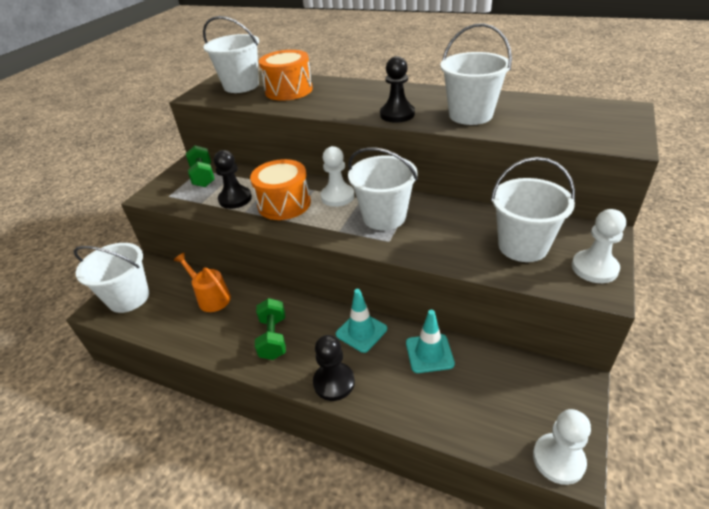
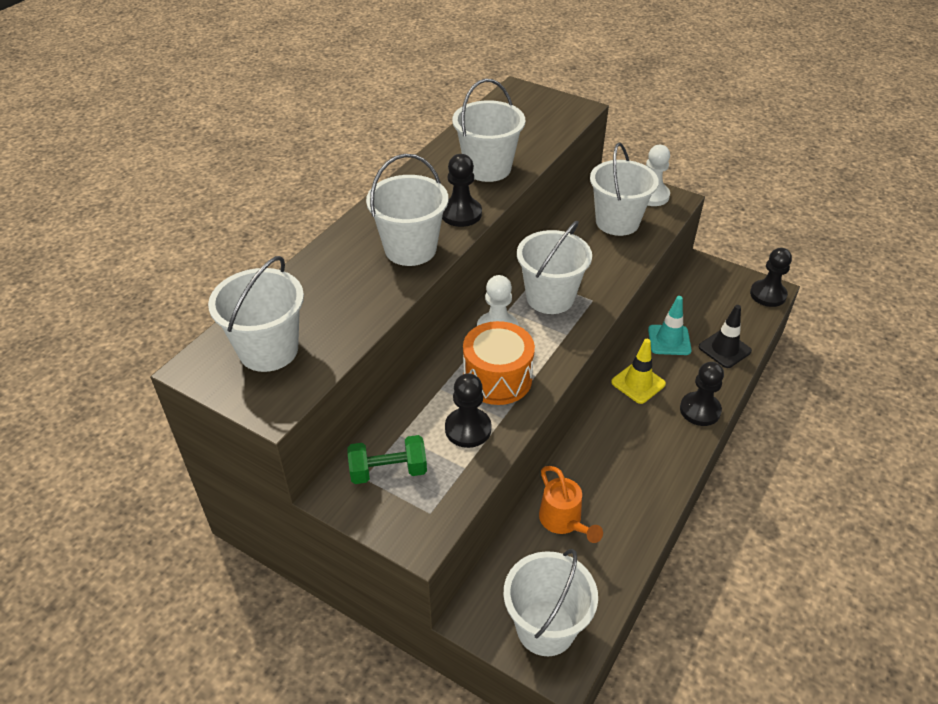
camera: 85 degrees left, 5 degrees up
(211, 297) = (563, 521): orange watering can -> orange watering can turned 75 degrees counterclockwise
(273, 338) = (639, 456): green dumbbell -> none
(289, 90) = (326, 297): orange drum -> none
(345, 105) = (410, 249): none -> white bucket
(361, 331) = (638, 383): turquoise traffic cone -> yellow traffic cone
(432, 405) = (724, 349): none -> black traffic cone
(558, 459) = (768, 295): white pawn -> black pawn

